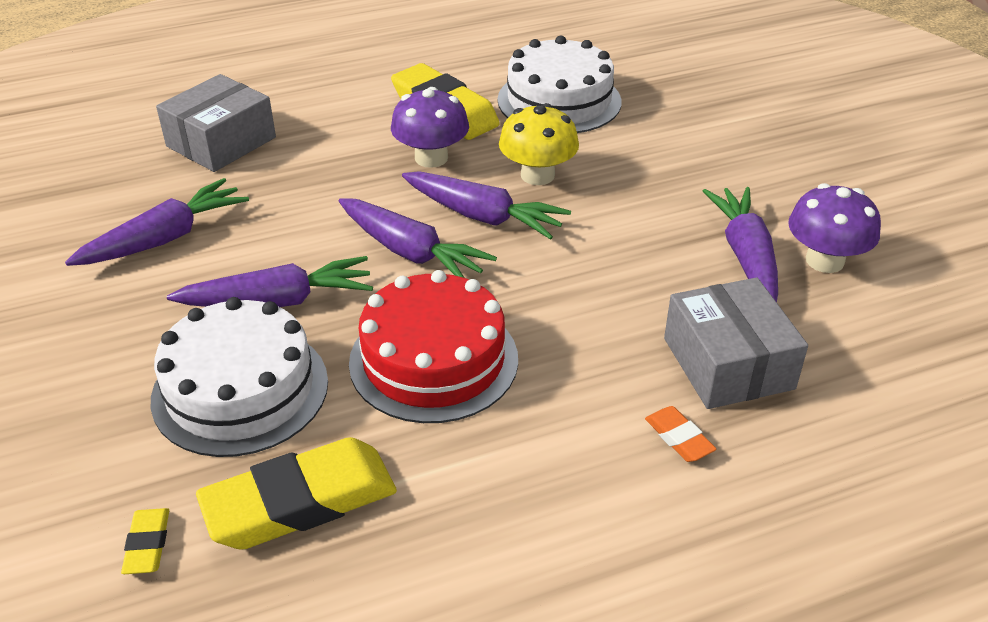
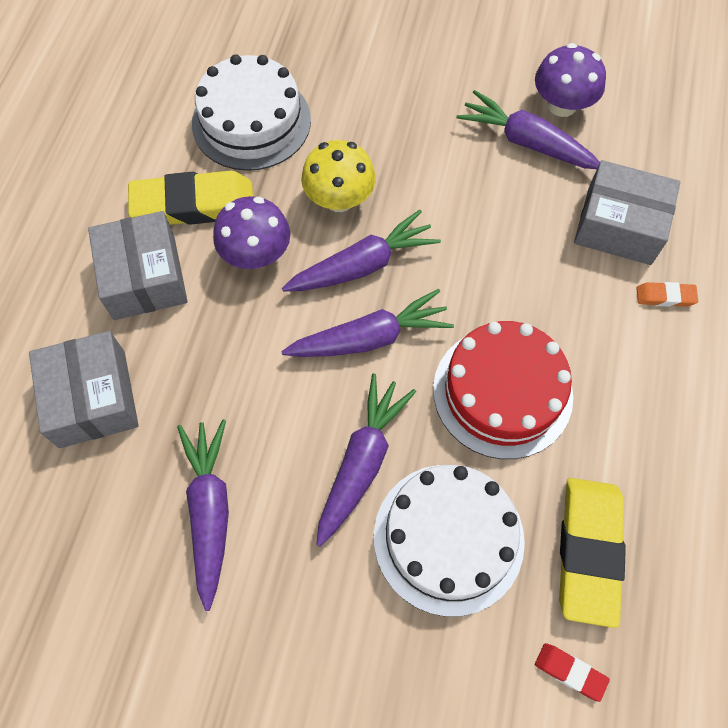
camera: 55 degrees left, 25 degrees up
(147, 545) = (570, 672): yellow eraser -> red eraser
(352, 117) = (144, 277): none -> grey box

